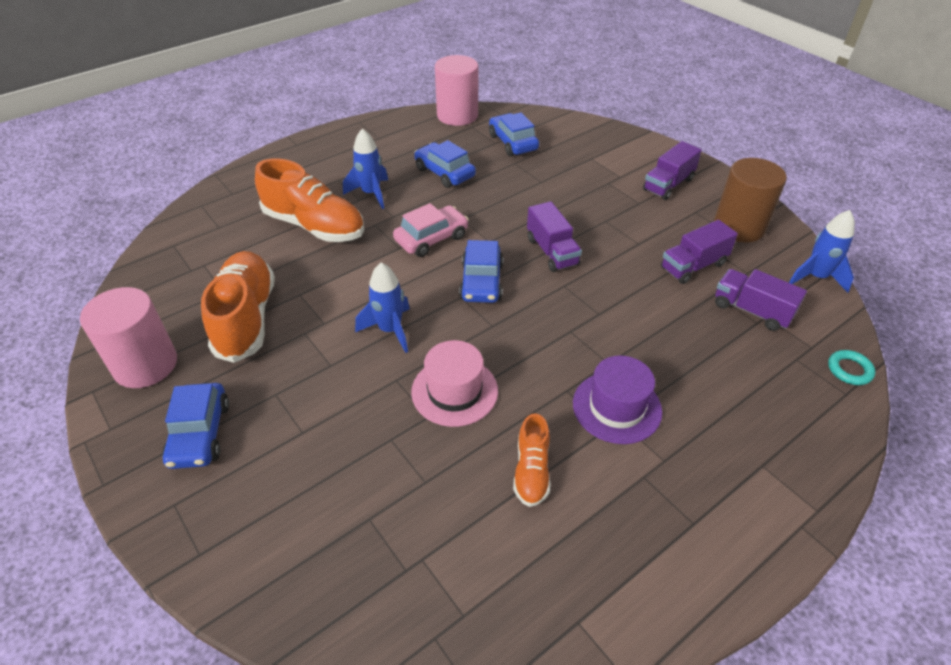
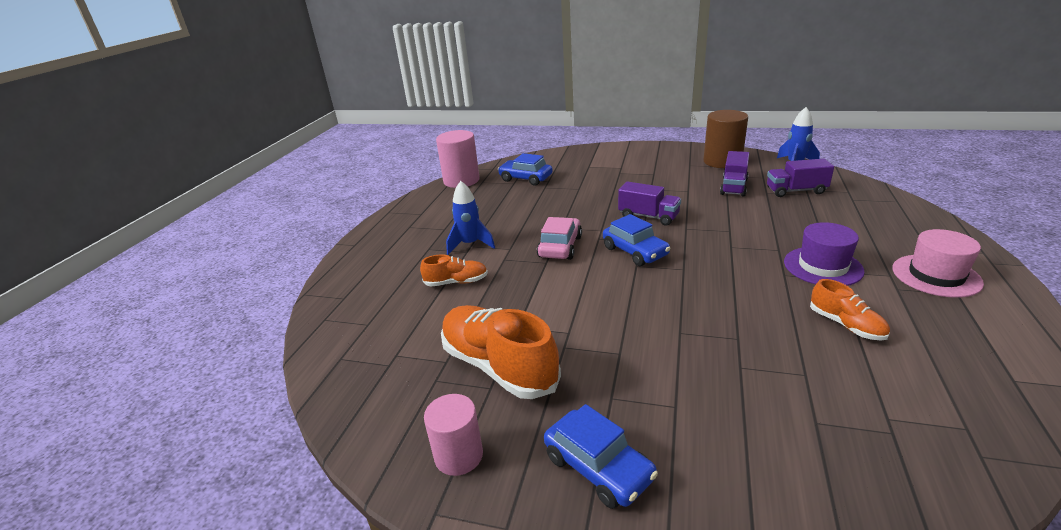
camera: 35 degrees left, 15 degrees down
(145, 365) = (458, 455): pink cylinder -> pink cylinder, size x0.65
(314, 226) = (456, 282): orange shoe -> orange shoe, size x0.53
(390, 330) = (624, 308): blue rocket -> none
(444, 173) = (506, 211): blue car -> none
(454, 391) = (727, 315): pink hat -> pink hat (936, 275)
(668, 185) = (653, 160): purple truck -> none
(849, 370) = (879, 191): turquoise ring -> none

